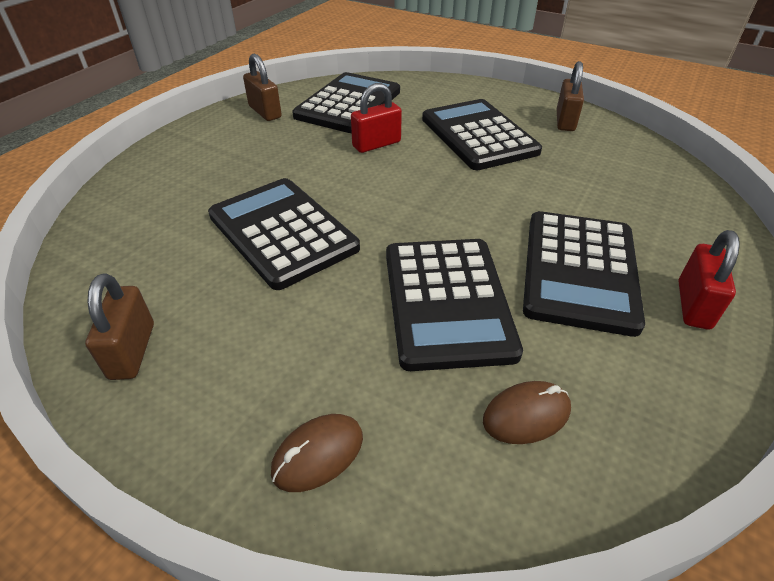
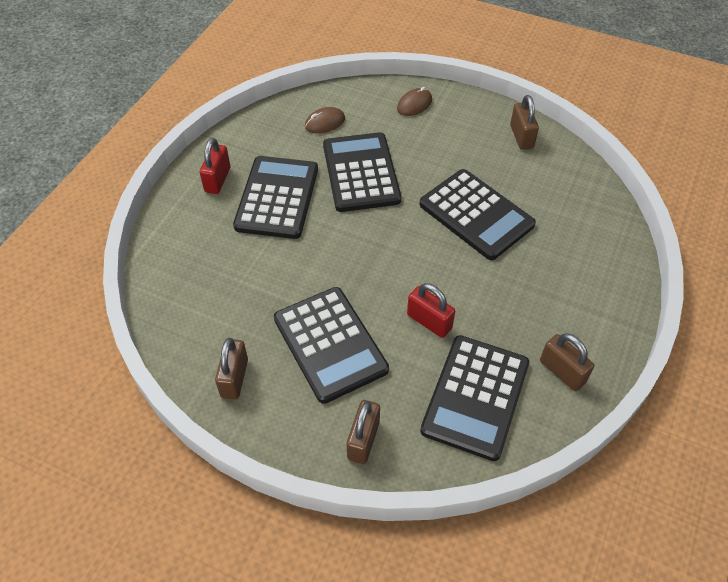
camera: 175 degrees right, 10 degrees up
(376, 144) = (429, 321): red padlock -> red padlock turned 75 degrees clockwise
(446, 90) = (363, 440): none -> brown padlock

